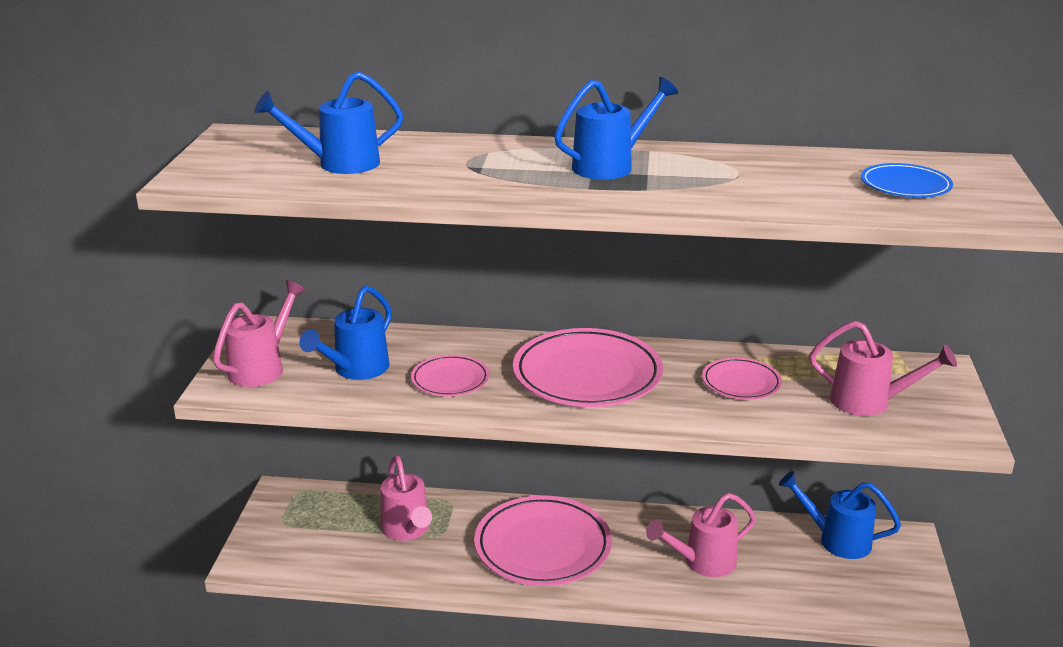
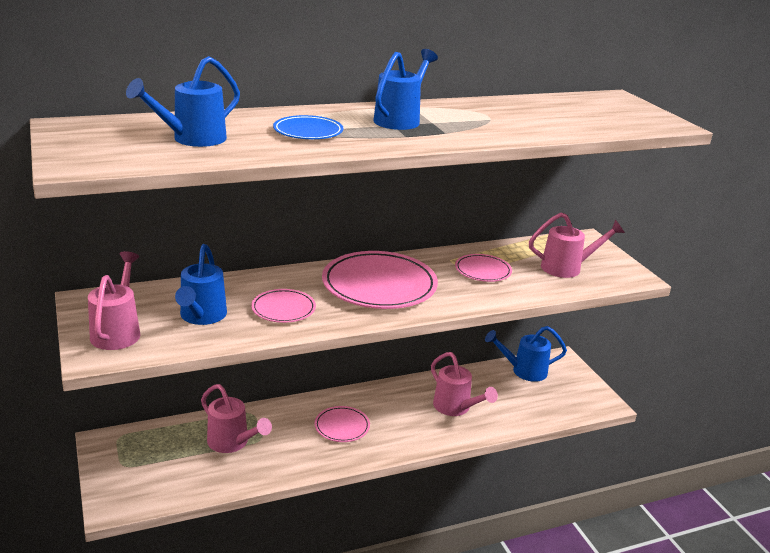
camera: 30 degrees left, 0 degrees up
(543, 546) = (342, 426): pink plate -> pink plate, size x0.52
(703, 562) = (455, 407): pink watering can -> pink watering can turned 75 degrees counterclockwise
(905, 185) = (593, 113): blue plate -> blue plate (308, 131)

